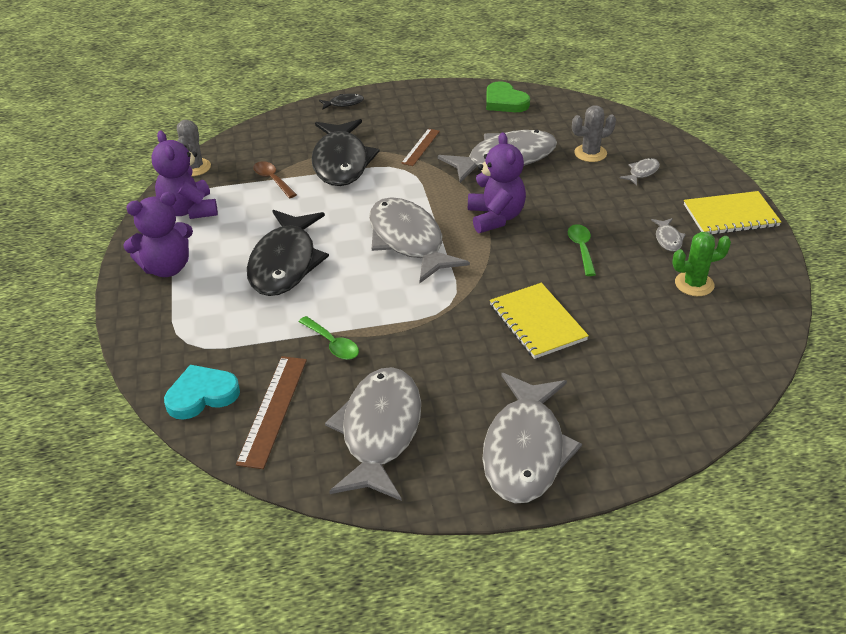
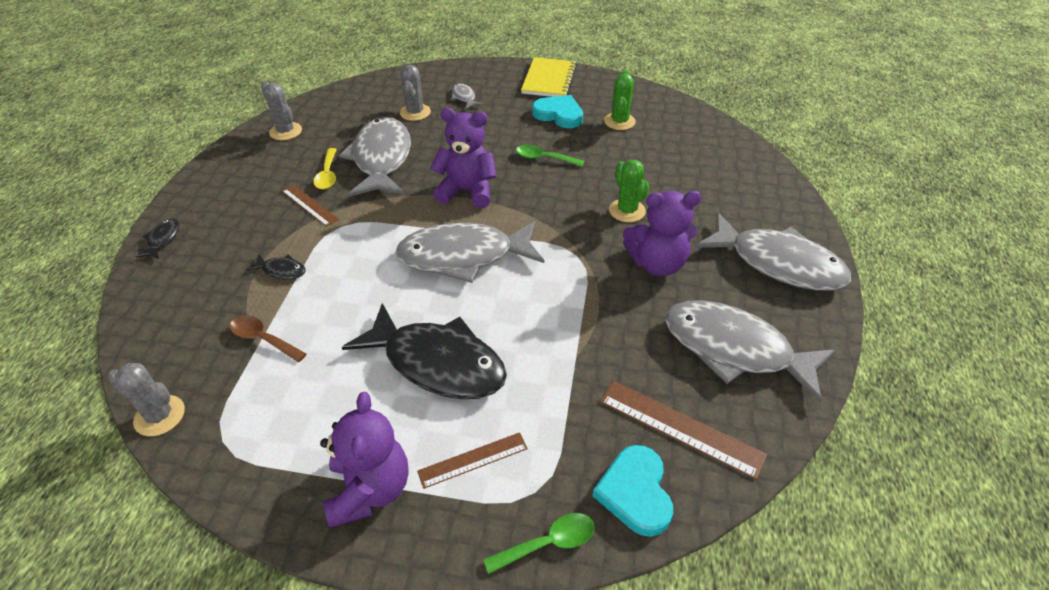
camera: 70 degrees left, 5 degrees up
(189, 210) = (258, 440): purple teddy bear -> purple teddy bear (657, 264)
(204, 306) = (473, 460): none -> brown ruler
(272, 180) = (263, 339): brown spoon -> brown spoon turned 45 degrees clockwise
(332, 344) = (596, 354): green spoon -> green spoon (548, 543)
(341, 162) = (281, 270): black fish -> black fish, size x0.40
(464, 141) = (327, 175): none -> yellow spoon
(505, 101) = (285, 131): green heart -> grey cactus
(537, 322) = (627, 211): yellow notebook -> green cactus
(668, 239) = (559, 114): grey fish -> turquoise heart

